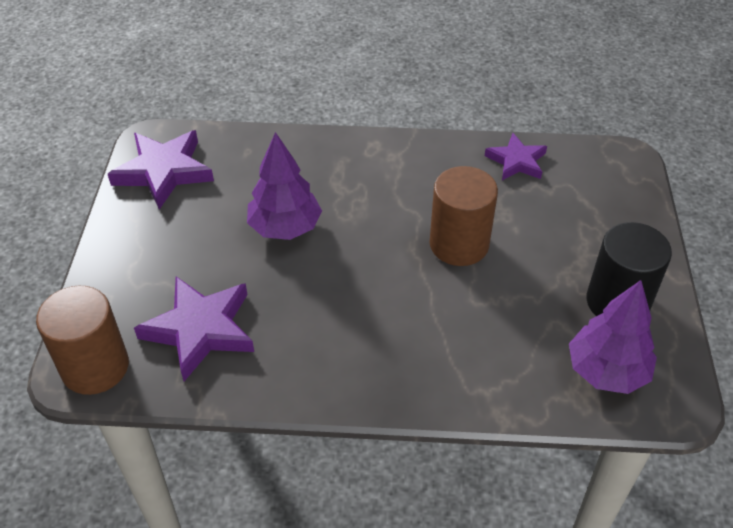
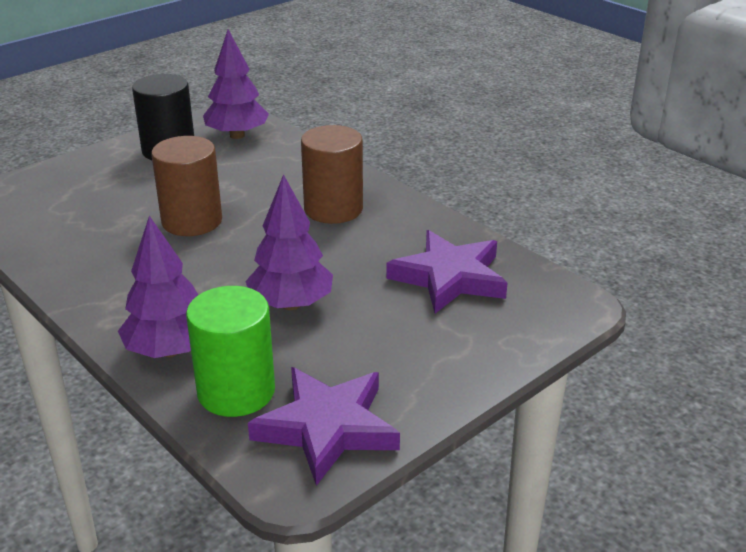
camera: 135 degrees left, 15 degrees down
(95, 367) = (556, 299): brown cylinder -> brown cylinder (333, 209)
(239, 158) = (236, 391): none -> green cylinder
(310, 154) = (170, 350): none -> purple tree
(516, 161) = (43, 240): purple star -> none

